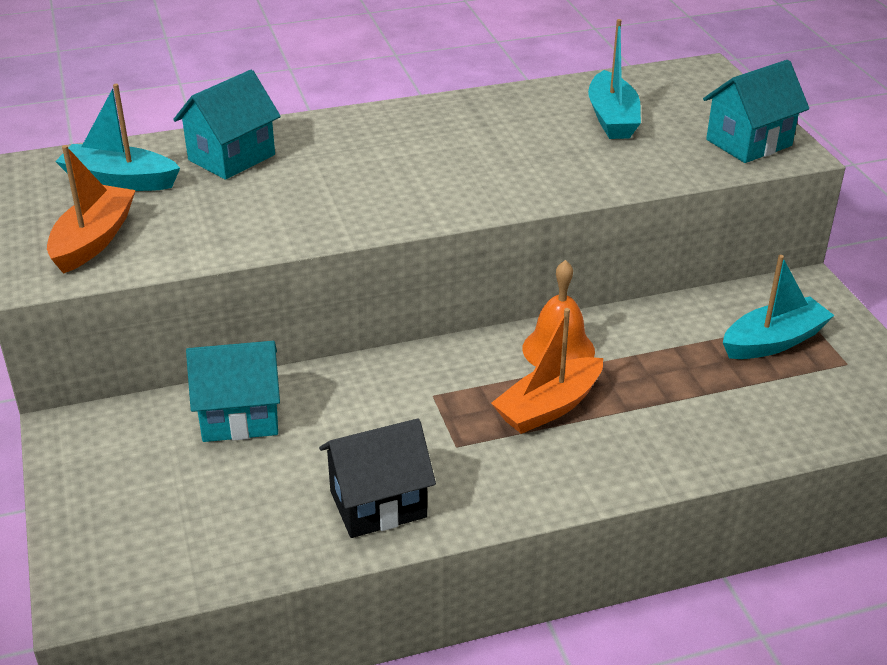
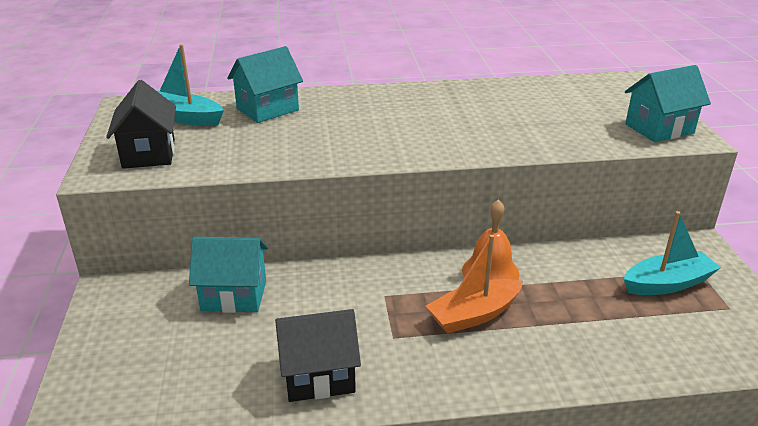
camera: 10 degrees right, 5 degrees down
(93, 240) = (149, 154): orange boat -> black house
(612, 118) = (553, 105): turquoise boat -> none

